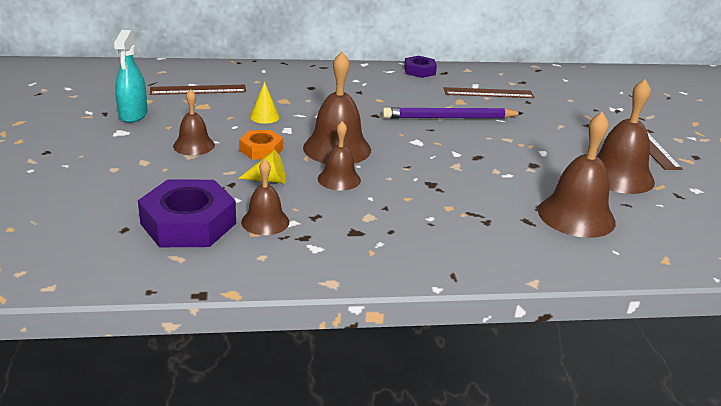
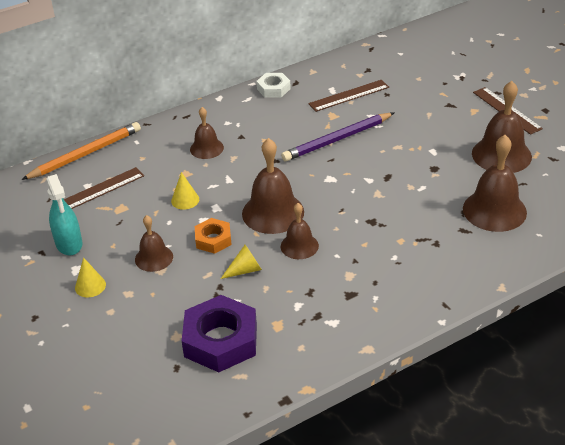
camera: 20 degrees left, 10 degrees up
(117, 146) = (90, 286): none -> yellow cone
(212, 66) = (85, 154): none -> orange pencil
(265, 221) = (277, 313): brown bell -> brown bell (206, 148)
(419, 71) = (273, 89): purple nut -> white nut

